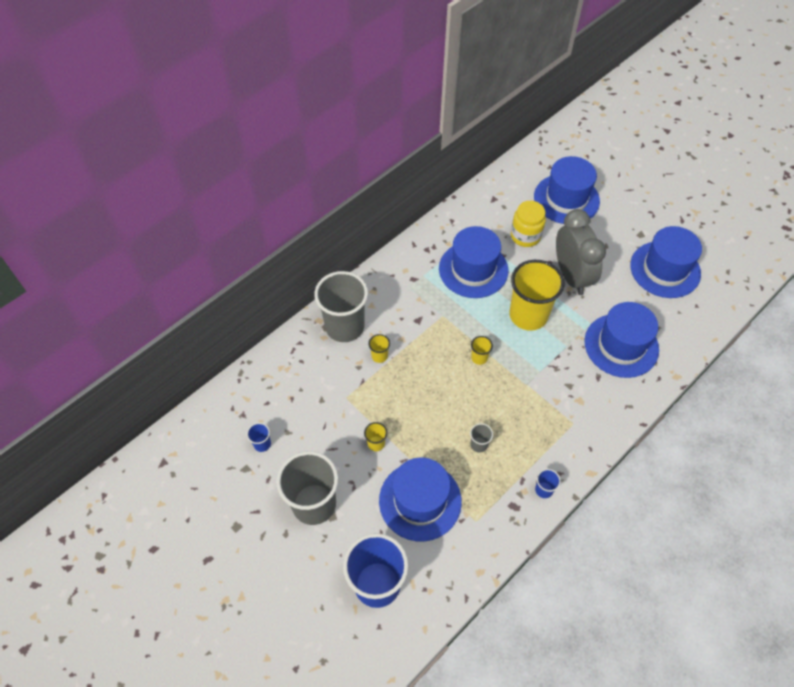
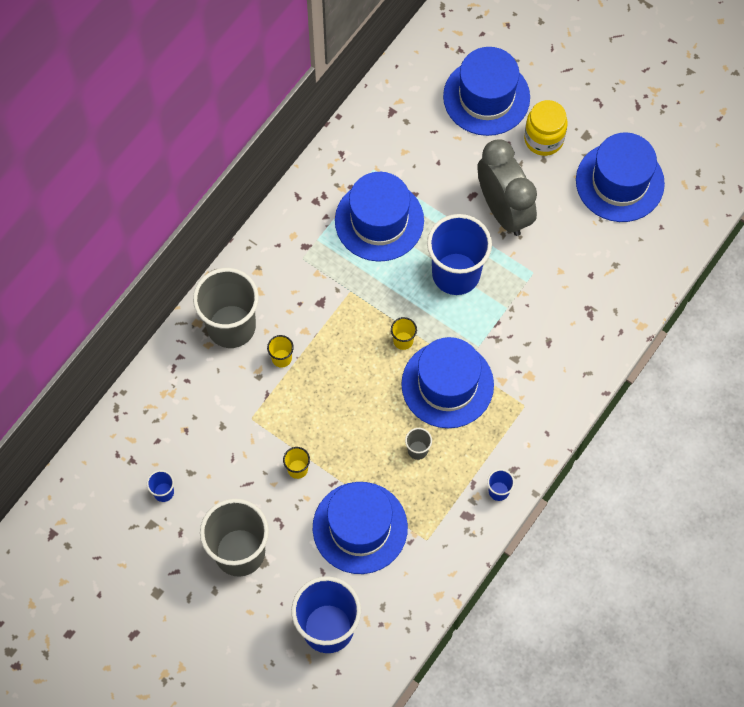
camera: 10 degrees left, 10 degrees up
(525, 236) = (439, 161): yellow jar -> yellow jar (543, 139)
(528, 315) = (456, 274): yellow cup -> blue cup
(621, 345) = (573, 296): blue hat -> blue hat (447, 384)

